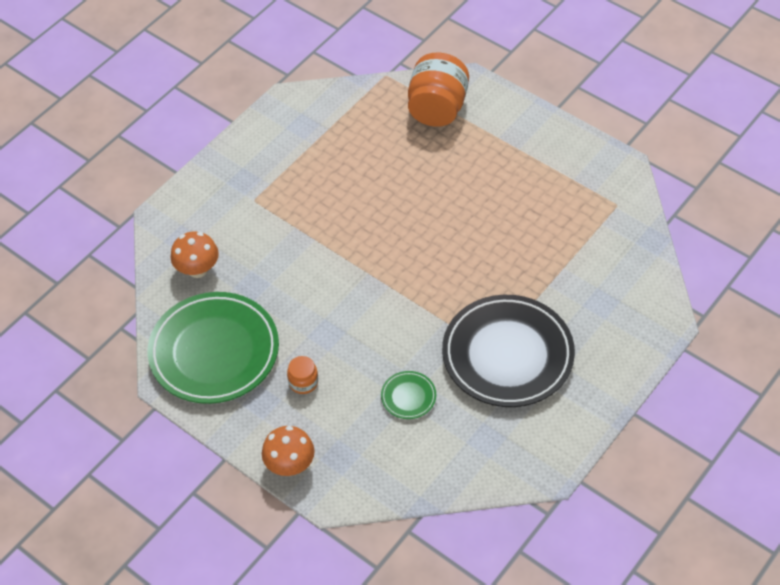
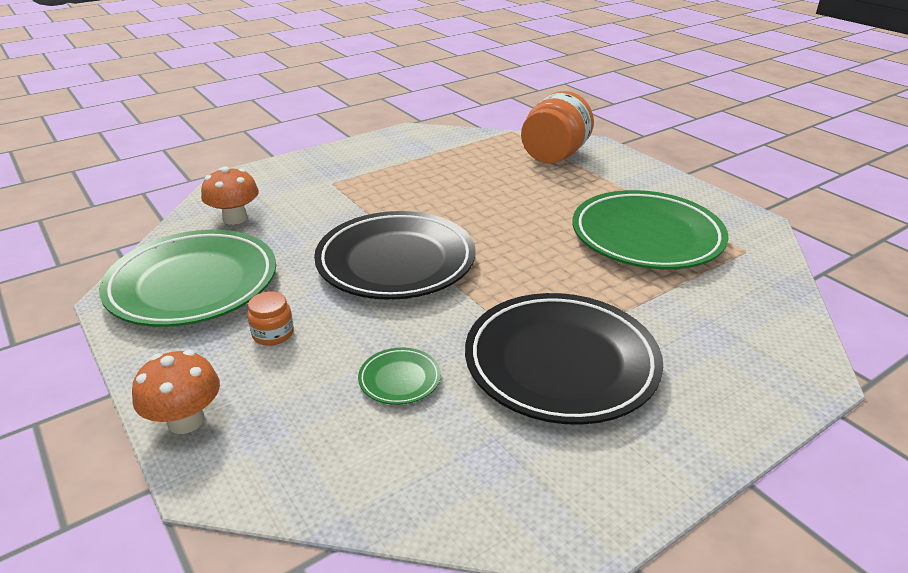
camera: 15 degrees right, 20 degrees down
(356, 287) = (396, 262): none -> black plate
(540, 207) = (646, 237): none -> green plate

